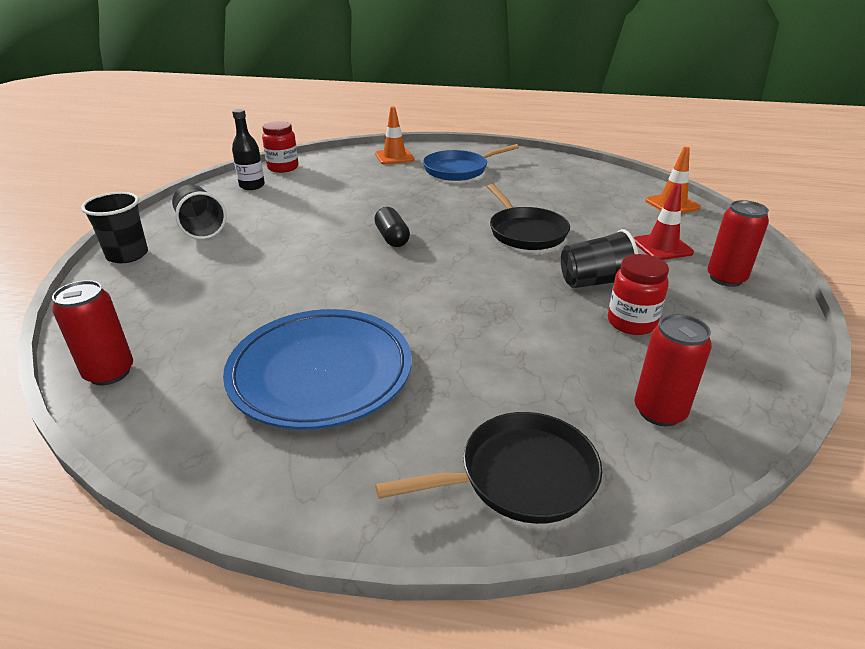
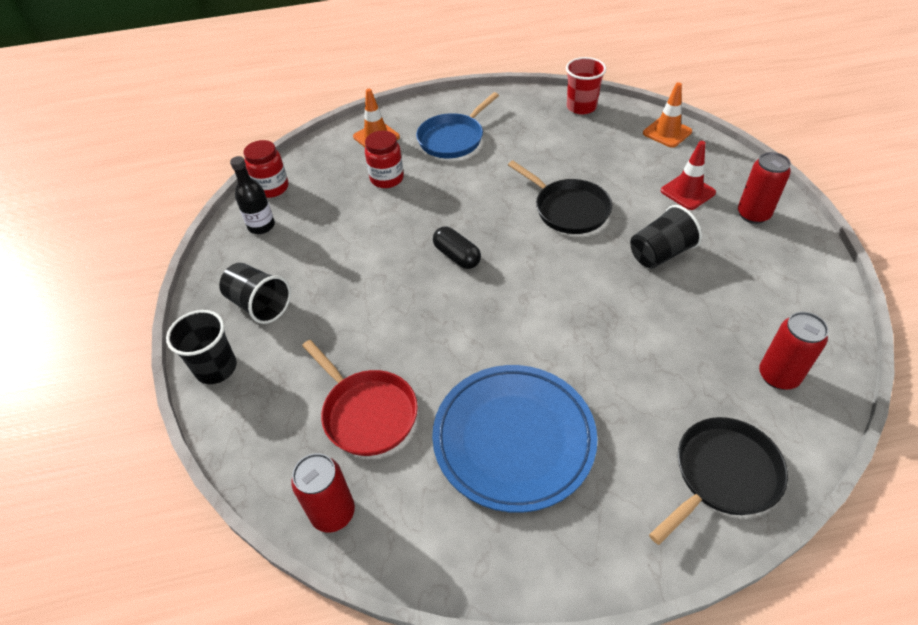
camera: 20 degrees left, 15 degrees up
(210, 315) = (367, 413): none -> red pan
(596, 173) = (581, 107): none -> red cup
(631, 323) = (712, 291): red jar -> red jar (387, 179)

